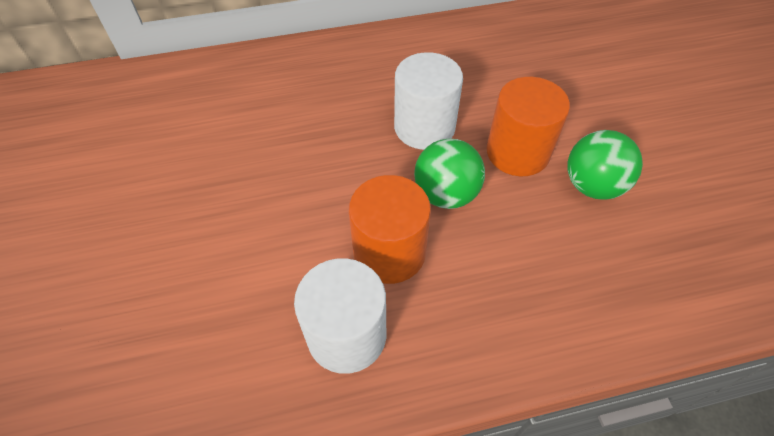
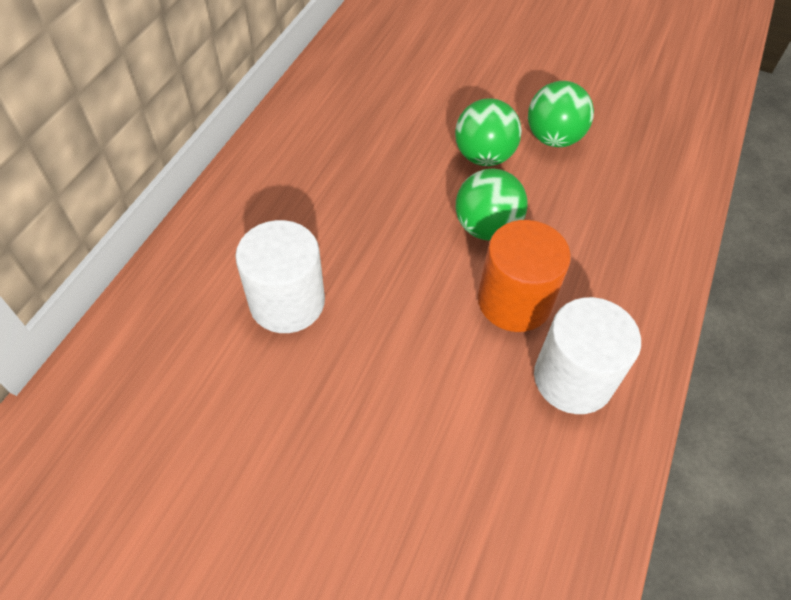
camera: 55 degrees left, 0 degrees up
(424, 127) = (400, 195): white cylinder -> white cylinder (287, 302)
(517, 152) = (483, 156): orange cylinder -> green ball

